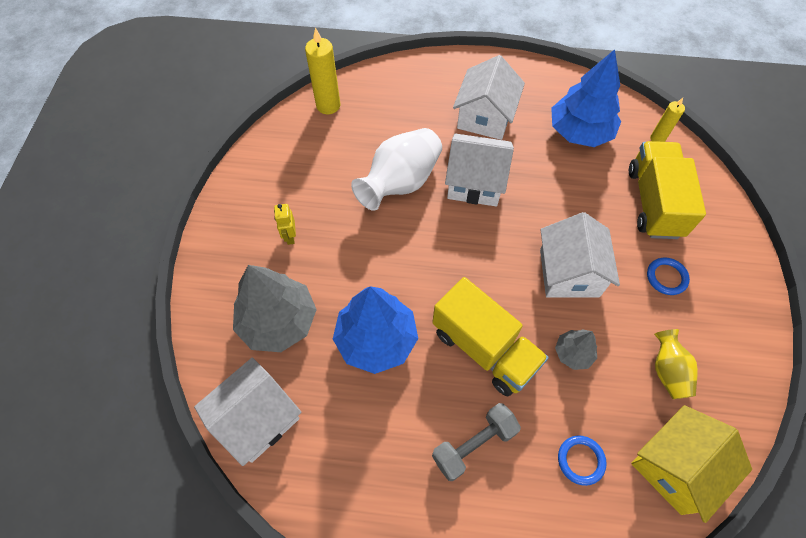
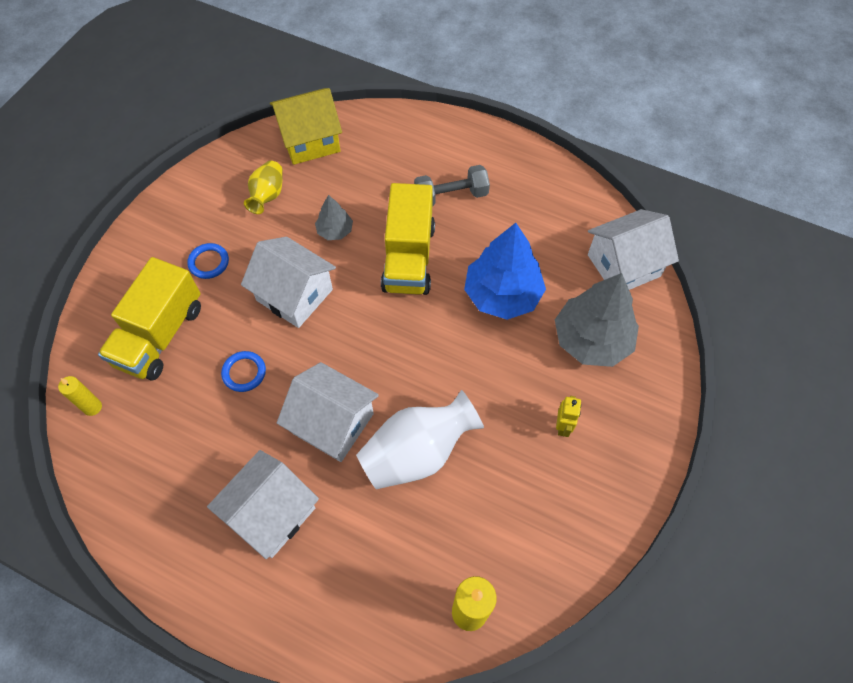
camera: 160 degrees left, 0 degrees up
(484, 348) = (408, 258): yellow truck -> yellow truck turned 150 degrees counterclockwise
(569, 273) = (294, 295): white house -> white house turned 75 degrees counterclockwise
(579, 132) = (172, 448): blue tree -> none
(580, 460) = (375, 164): blue ring -> blue ring (244, 372)

